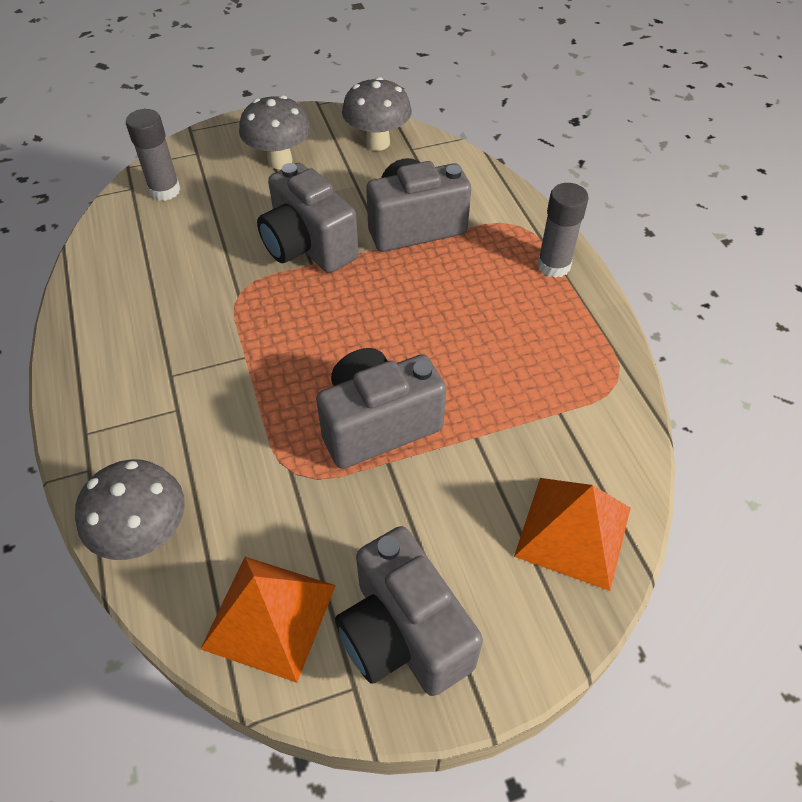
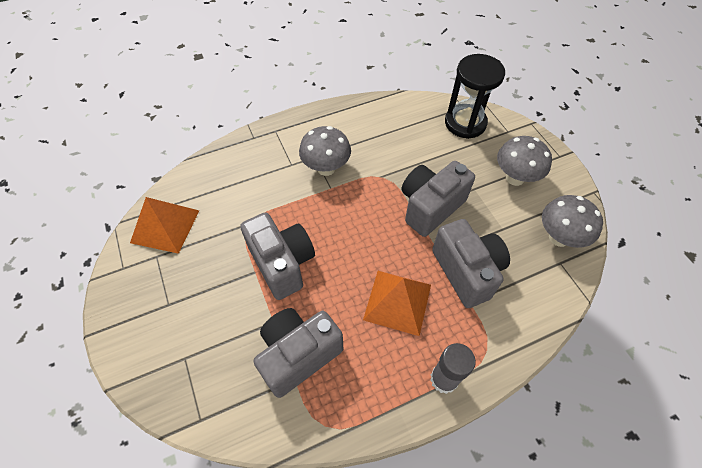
camera: 85 degrees right, 5 degrees up
(146, 535) = (214, 168): grey mushroom -> grey mushroom (326, 168)
(165, 190) = (465, 123): grey glue stick -> black hourglass
(403, 634) = (146, 288): grey camera -> grey camera (298, 355)
(573, 531) = (199, 385): orange pyramid -> orange pyramid (397, 302)

